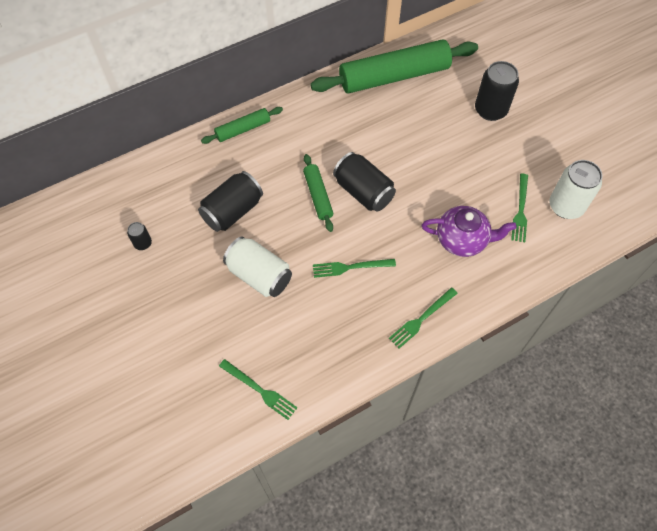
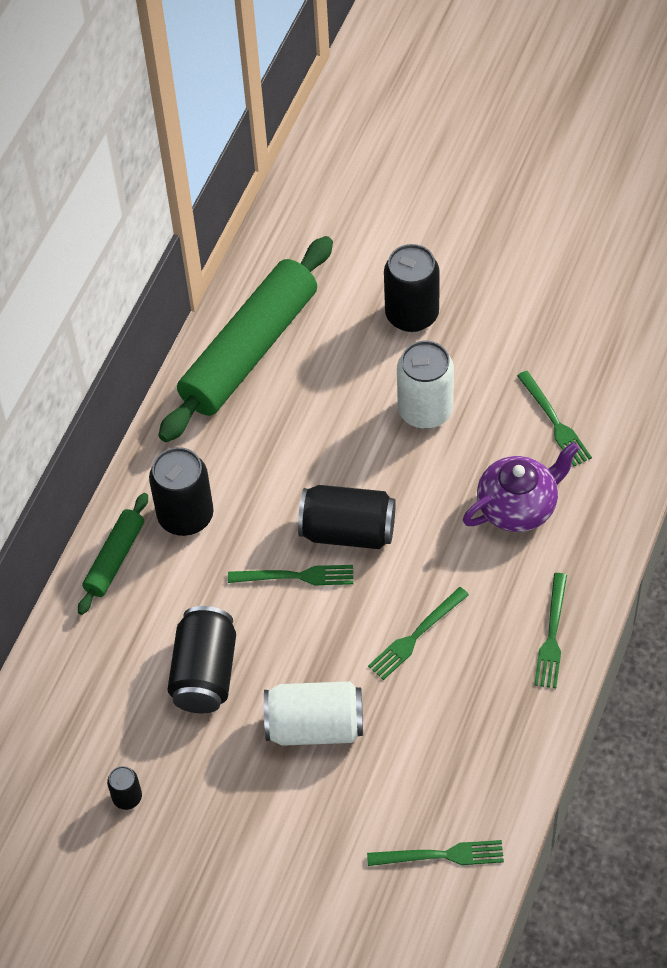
camera: 35 degrees left, 5 degrees down
(293, 132) = (185, 516): none -> black can
(318, 196) = (295, 576): green rolling pin -> green fork
(566, 206) = (602, 380): white can -> white can (425, 410)

